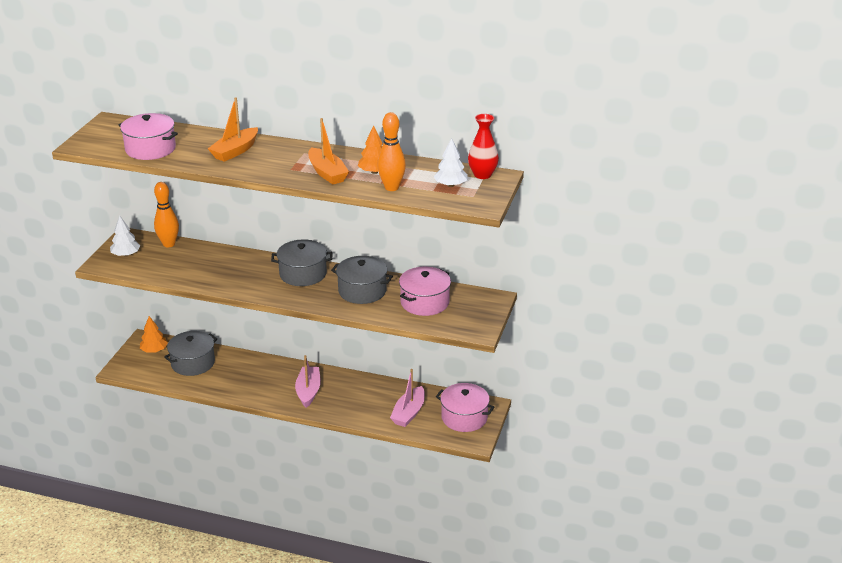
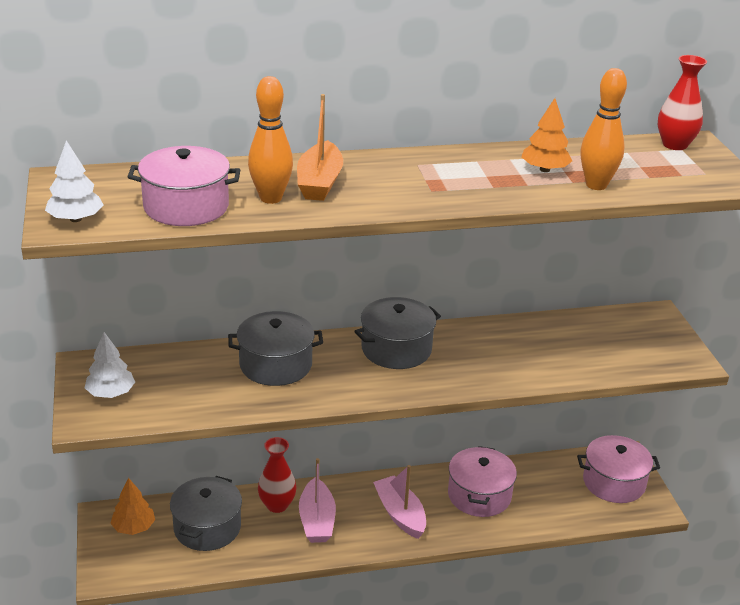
camera: 30 degrees left, 0 degrees up
(169, 244) = (161, 359): orange bowling pin -> orange bowling pin (270, 198)
(242, 363) = (277, 505): none -> red vase
(327, 173) = (488, 185): orange boat -> none
(362, 291) = (497, 350): grey pot -> grey pot (275, 365)
(409, 413) = (547, 499): pink boat -> pink boat (317, 520)
(424, 302) = (587, 343): pink pot -> pink pot (479, 495)
(450, 185) = (659, 165): white tree -> white tree (76, 219)

